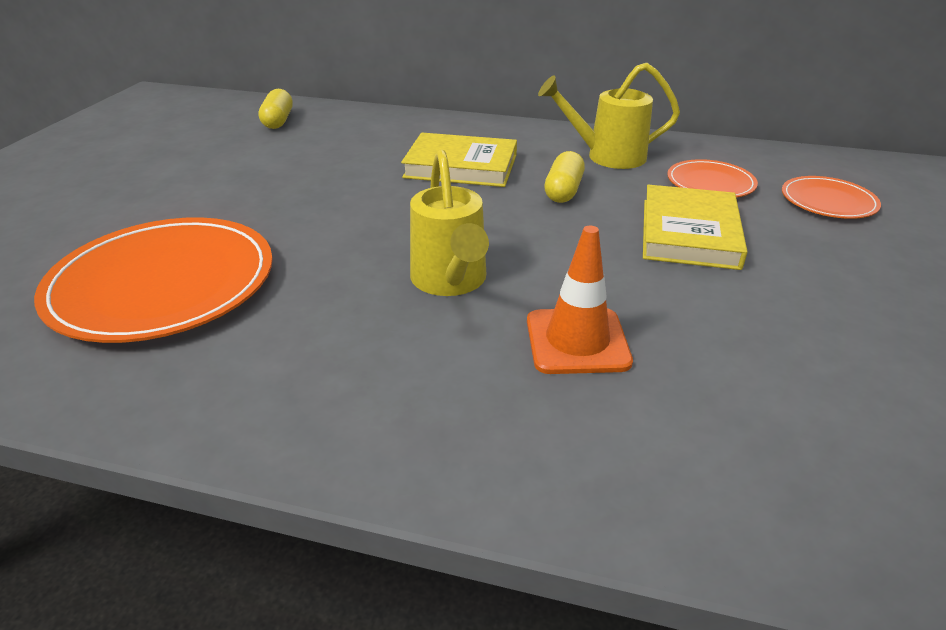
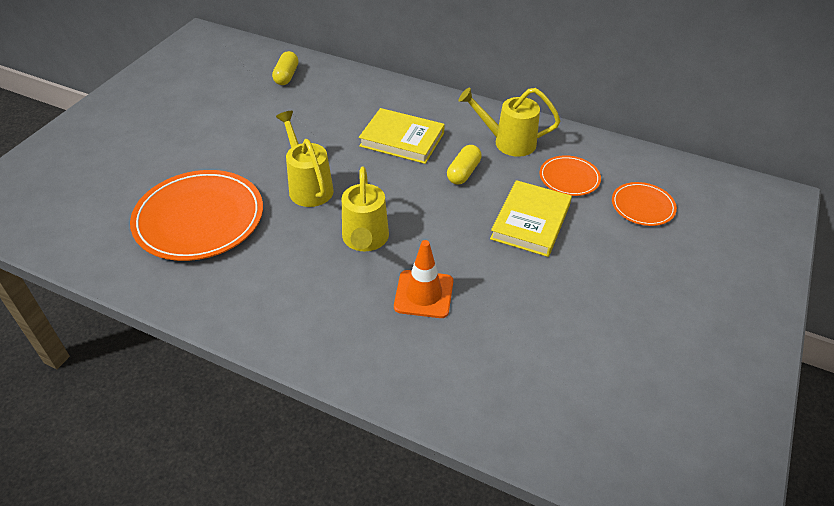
camera: 10 degrees right, 10 degrees up
(339, 227) = (308, 187): none -> yellow watering can

